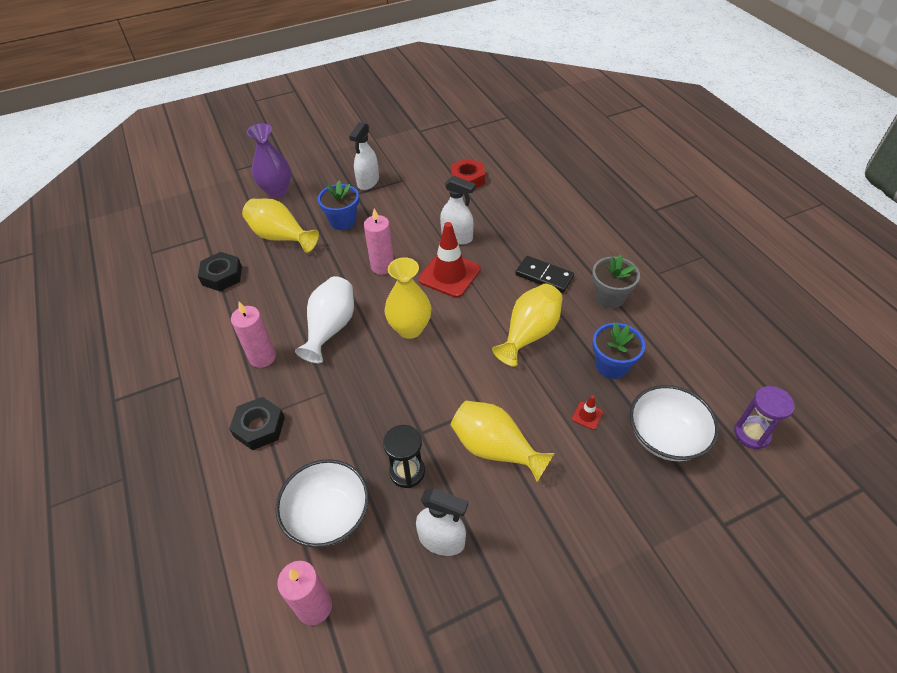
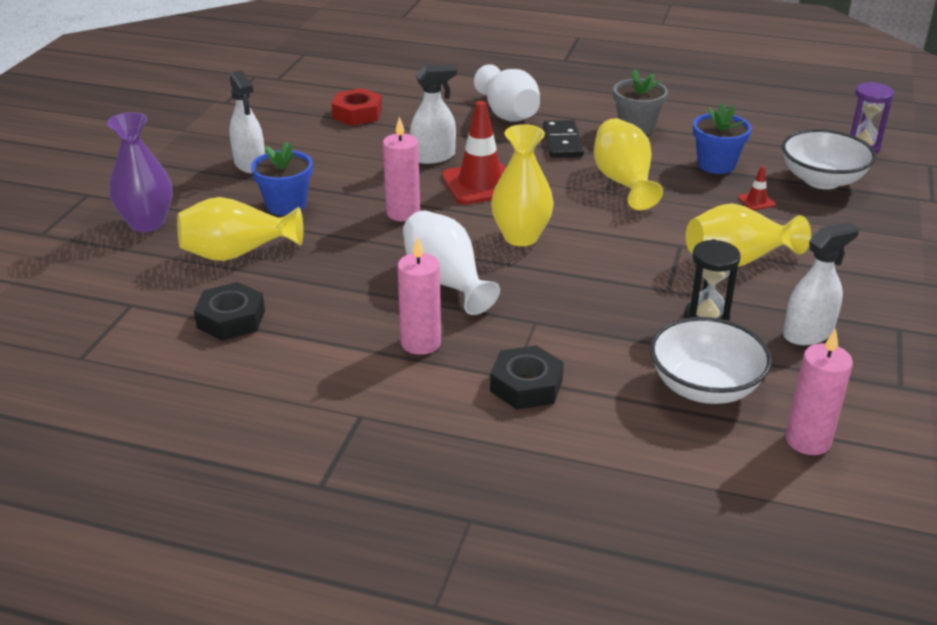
camera: 50 degrees left, 15 degrees down
(544, 276) = (562, 142): black domino -> black domino turned 75 degrees counterclockwise
(547, 232) = (508, 114): none -> white vase

